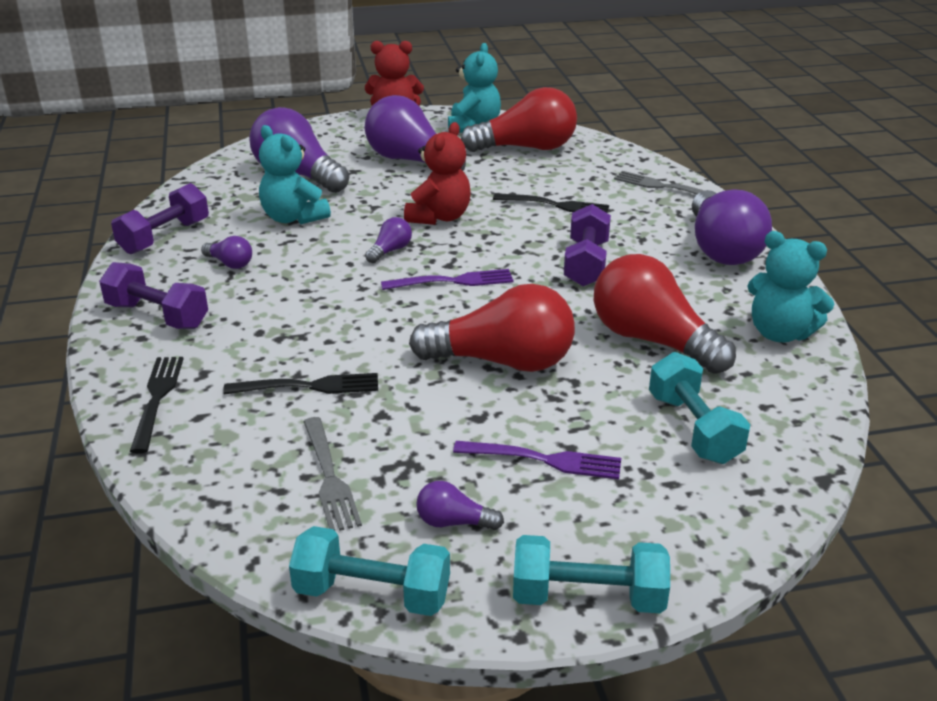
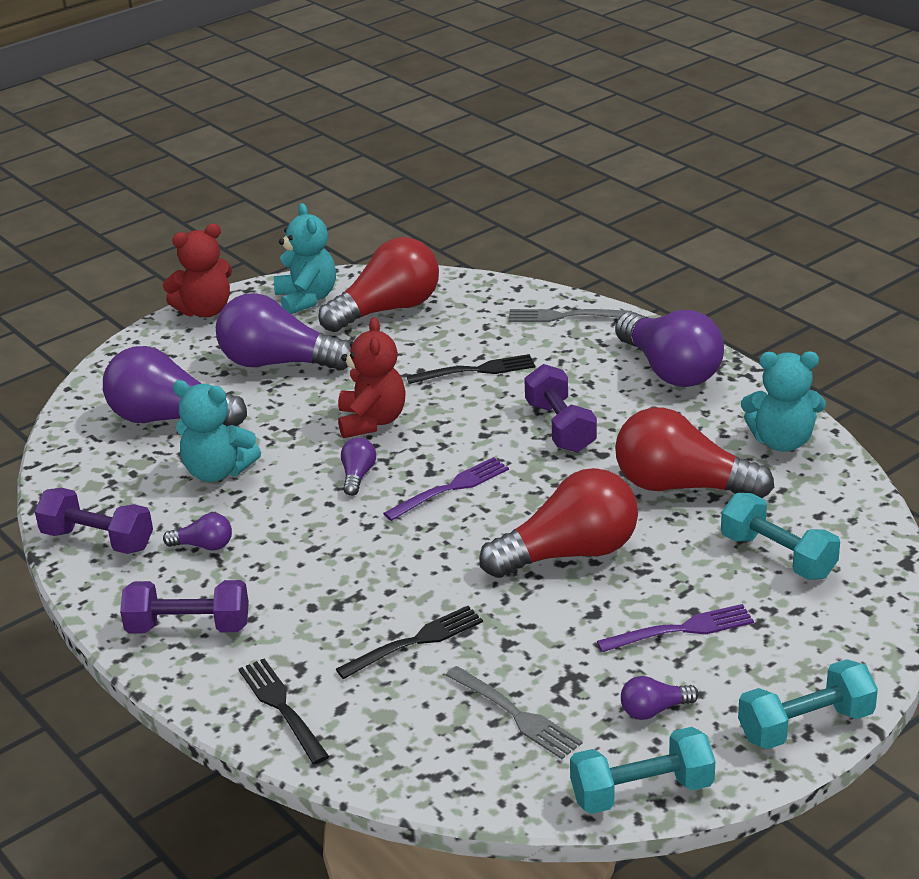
camera: 25 degrees left, 0 degrees up
(164, 237) = (98, 540): purple dumbbell -> purple dumbbell turned 75 degrees counterclockwise

